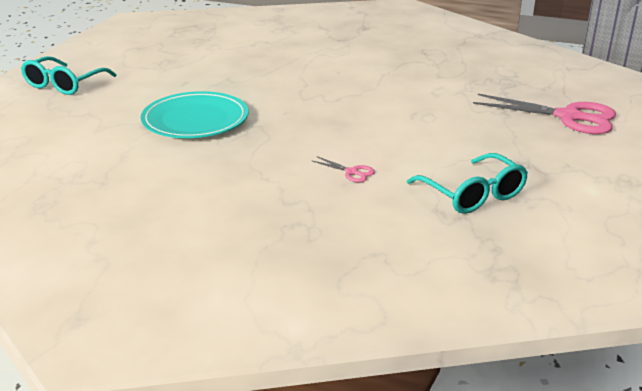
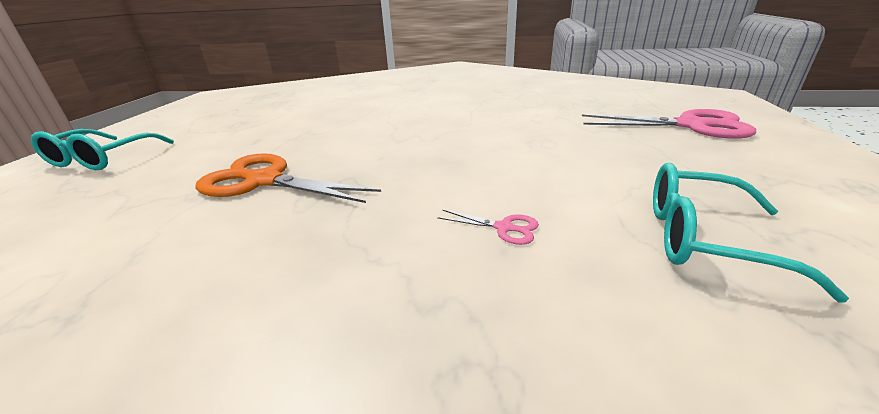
camera: 10 degrees left, 0 degrees up
(195, 120) = (265, 181): turquoise plate -> orange scissors
(472, 194) = (705, 239): turquoise glasses -> turquoise glasses turned 150 degrees clockwise

